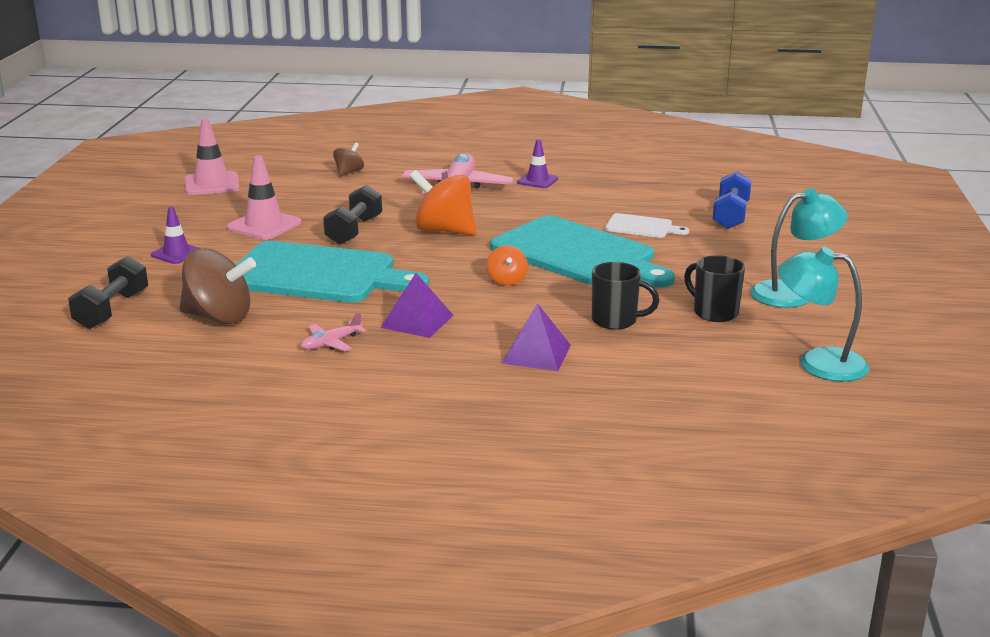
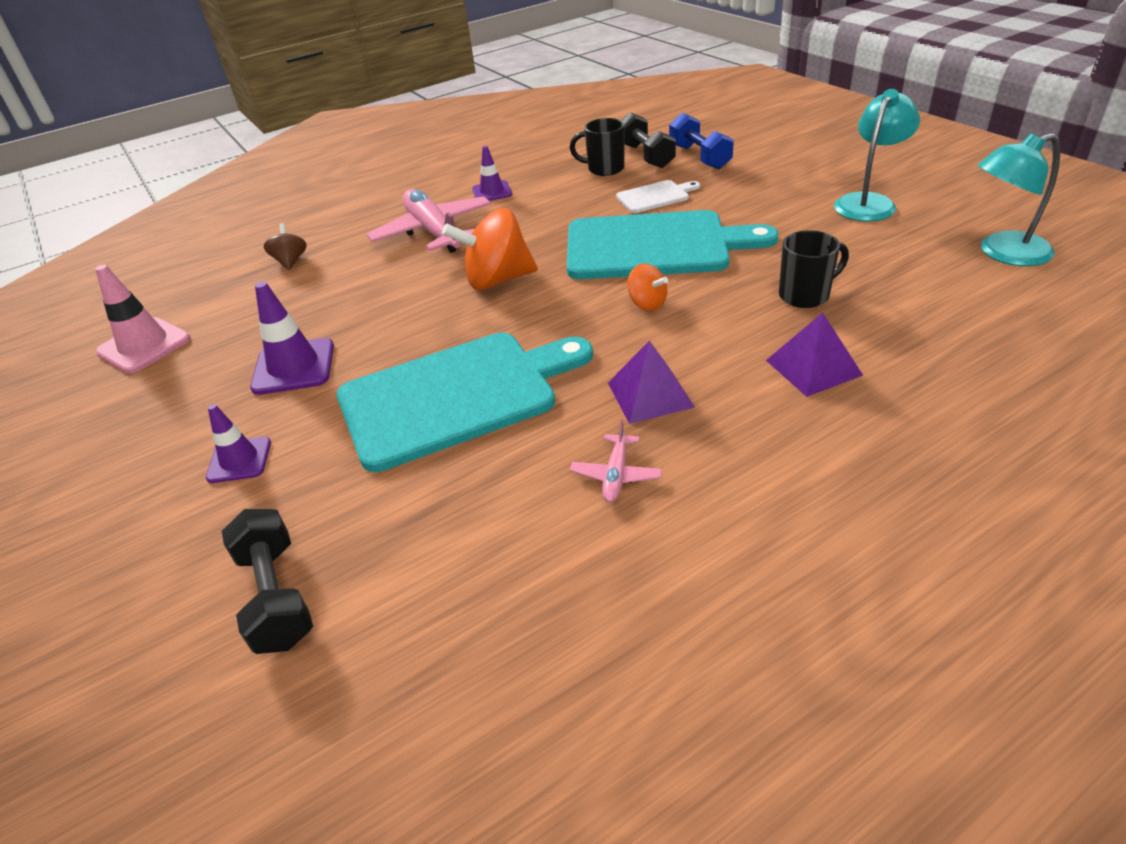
camera: 35 degrees left, 15 degrees up
(219, 317) = (436, 519): brown spinning top -> none
(264, 225) = (294, 367): pink traffic cone -> purple traffic cone
(354, 231) = (407, 324): black dumbbell -> black dumbbell (645, 156)
(714, 312) = (854, 247): black mug -> black mug (604, 169)

